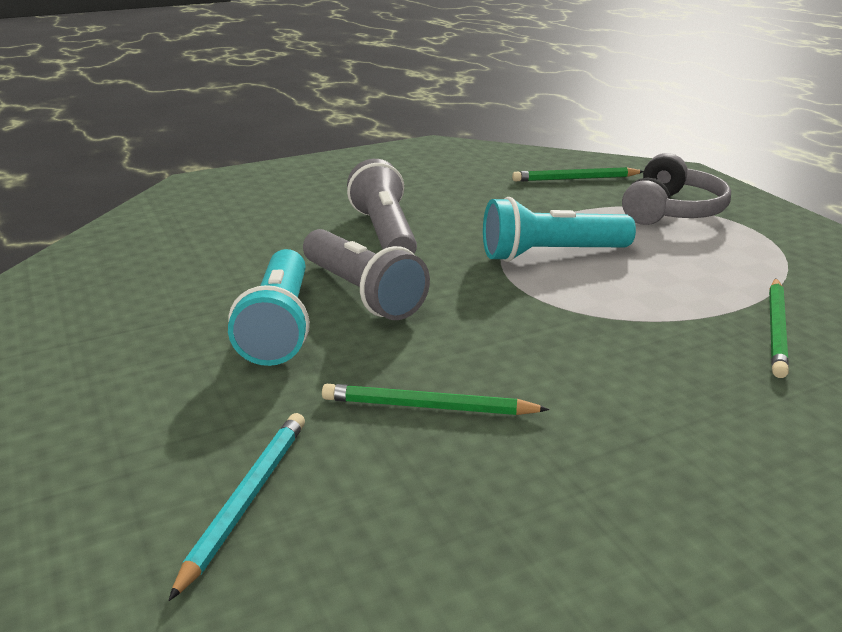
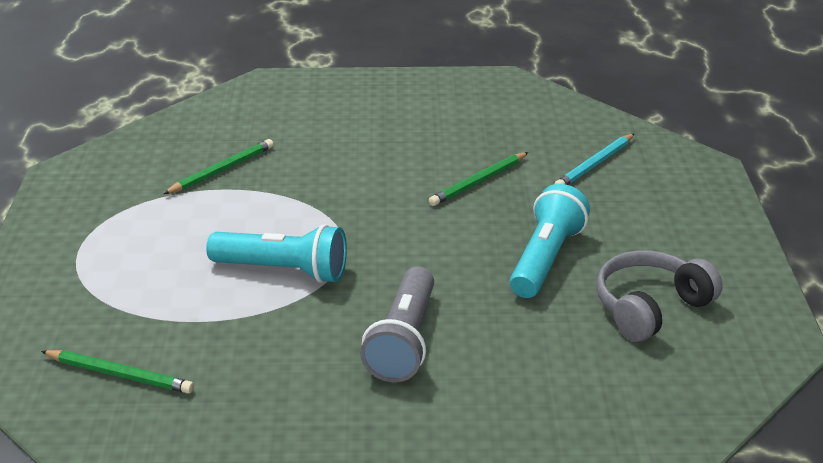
camera: 155 degrees left, 5 degrees up
(363, 293) = (468, 273): grey flashlight -> none
(428, 406) = (478, 182): green pencil -> green pencil turned 105 degrees clockwise
(671, 211) = (107, 291): grey headphones -> grey headphones (650, 307)

